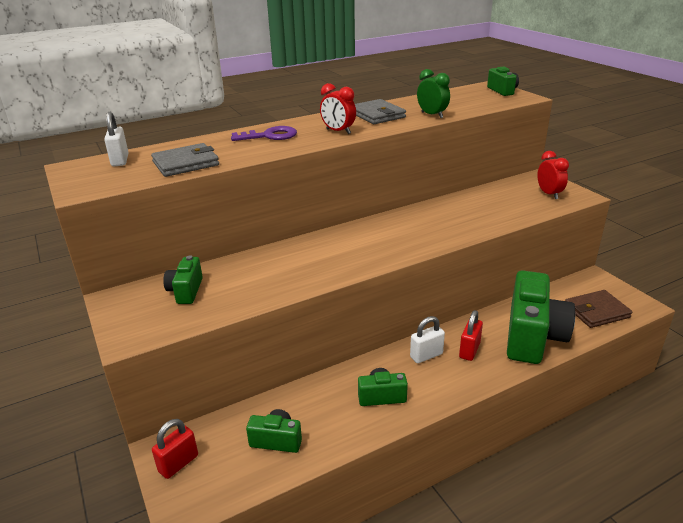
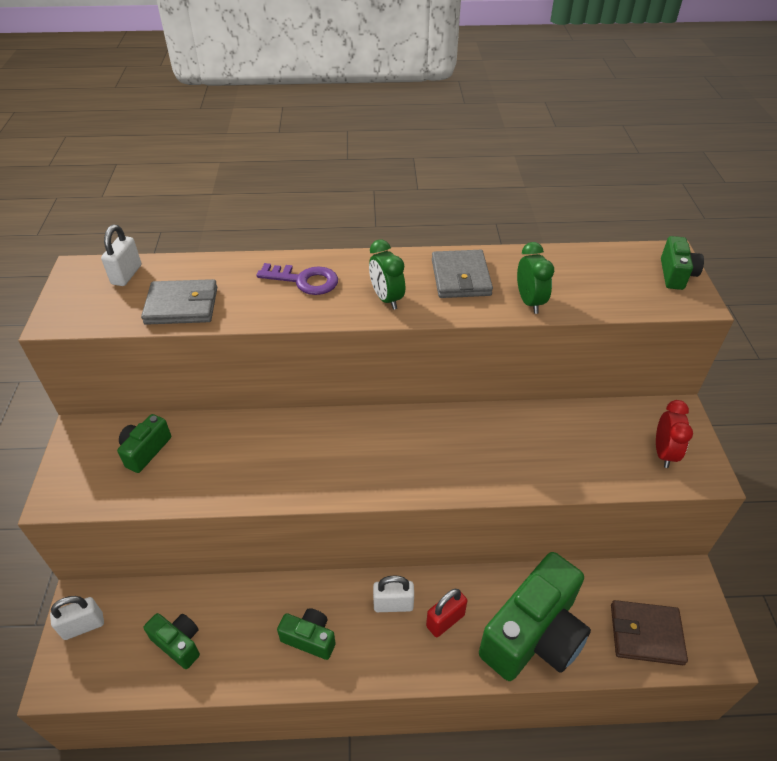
camera: 25 degrees right, 15 degrees up
(178, 463) = (83, 626): red padlock -> white padlock
(338, 131) = (386, 299): red clock -> green clock

